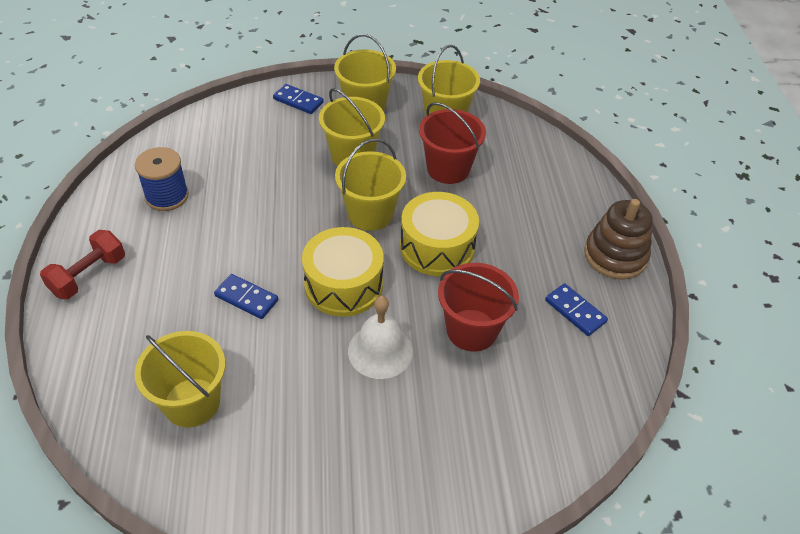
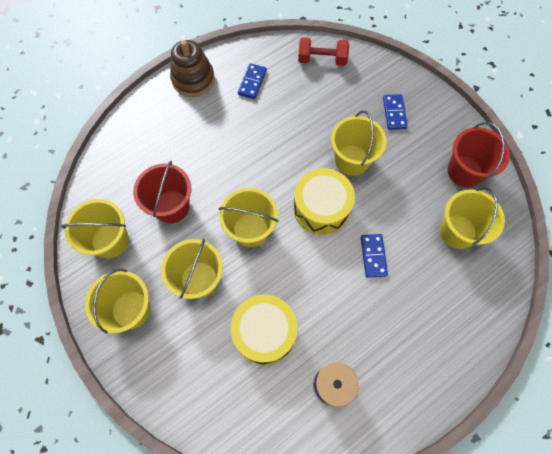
camera: 120 degrees left, 20 degrees up
(88, 275) = (435, 373): red dumbbell -> red dumbbell (322, 59)
(298, 101) = (156, 370): blue domino -> blue domino (394, 113)
(380, 351) = (352, 160): white bell -> yellow bucket
(437, 247) = (252, 174): yellow drum -> yellow drum (264, 332)
(471, 330) = (303, 124): red bucket -> red bucket (464, 171)

